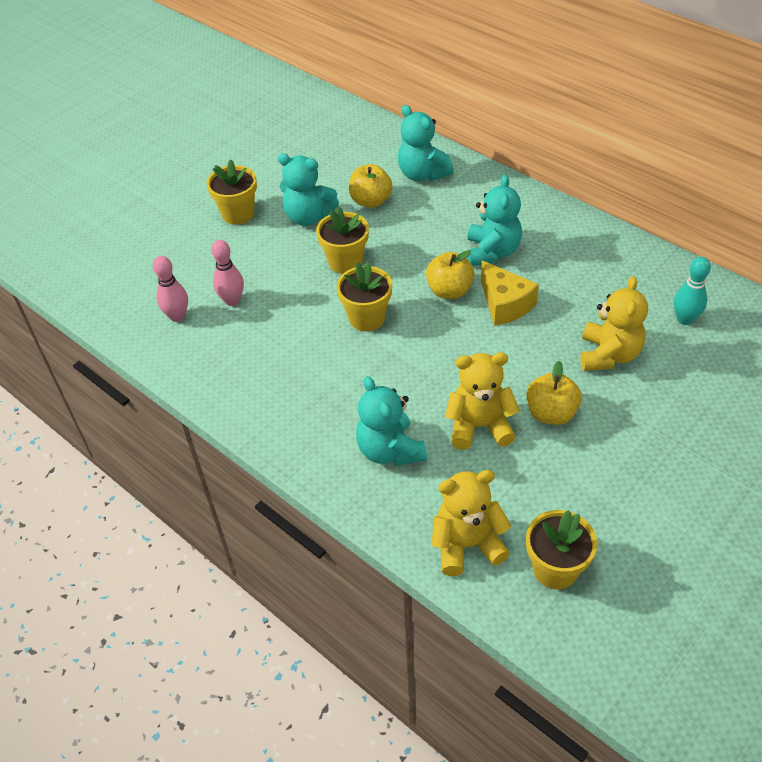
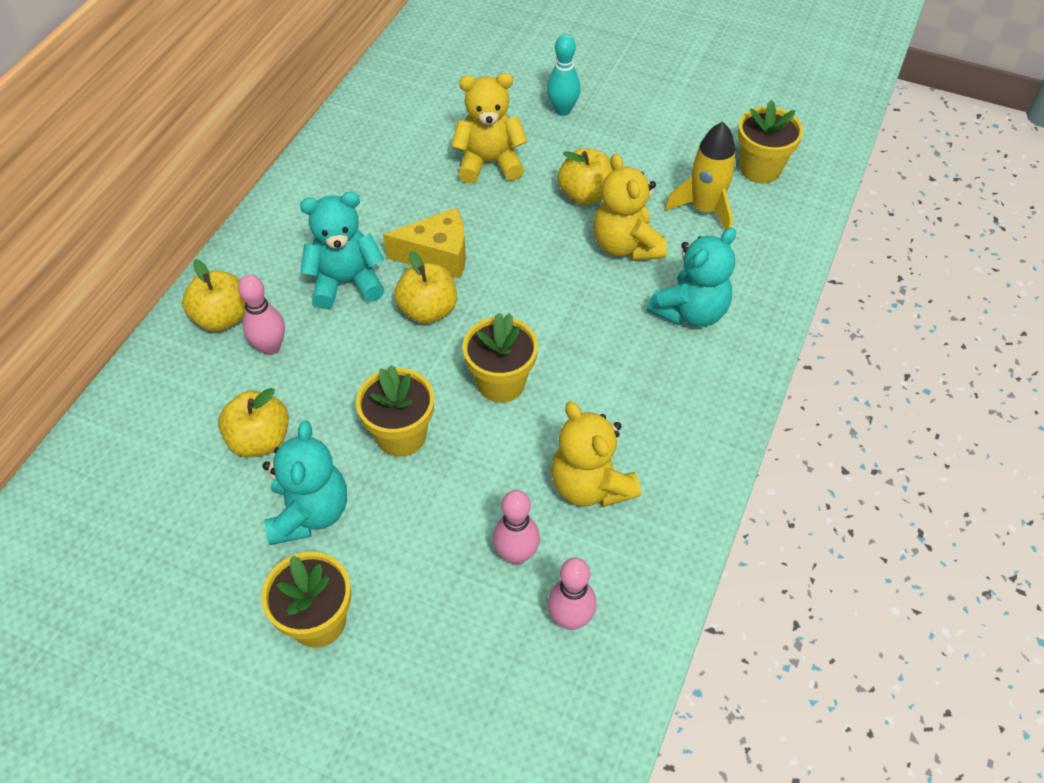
camera: 110 degrees left, 5 degrees up
(422, 174) = (188, 391): turquoise teddy bear -> none
(444, 210) = (270, 347): none -> pink bowling pin
(467, 544) = (769, 230): yellow teddy bear -> yellow teddy bear (590, 485)
(478, 191) = (222, 318): none -> yellow apple
(504, 304) = (437, 255): yellow cheese -> yellow cheese turned 45 degrees clockwise
(509, 500) = (704, 209): none -> yellow rocket
(684, 319) = (419, 114): turquoise bowling pin -> turquoise bowling pin (562, 110)

